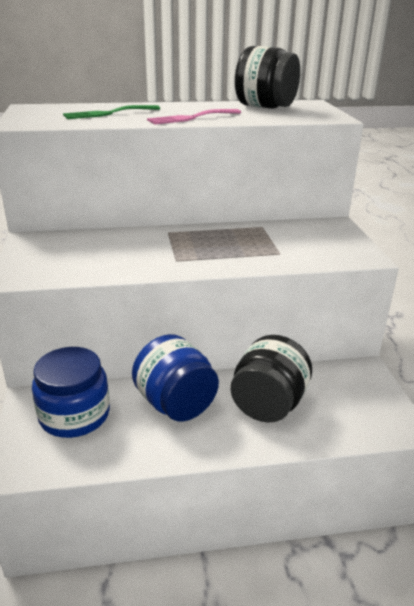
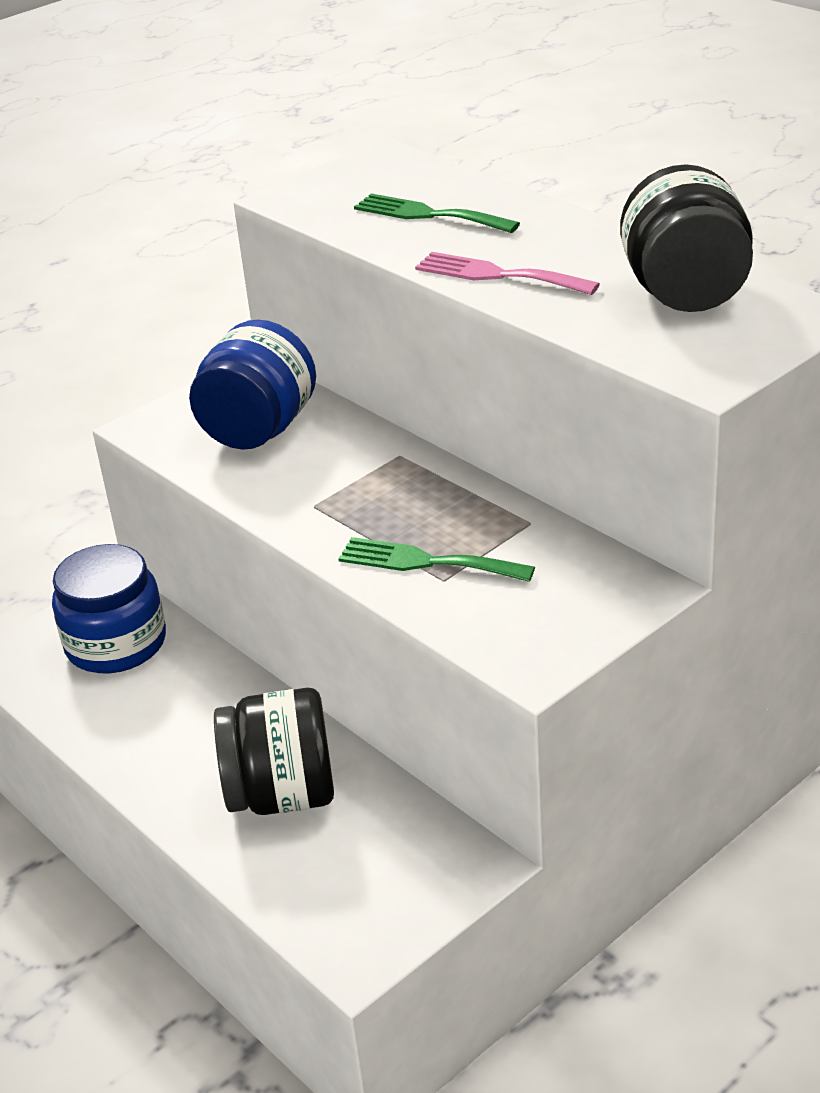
camera: 60 degrees right, 5 degrees up
(176, 404) = (207, 711): blue jar -> blue jar (259, 430)
(261, 252) = (426, 562): none -> green fork

